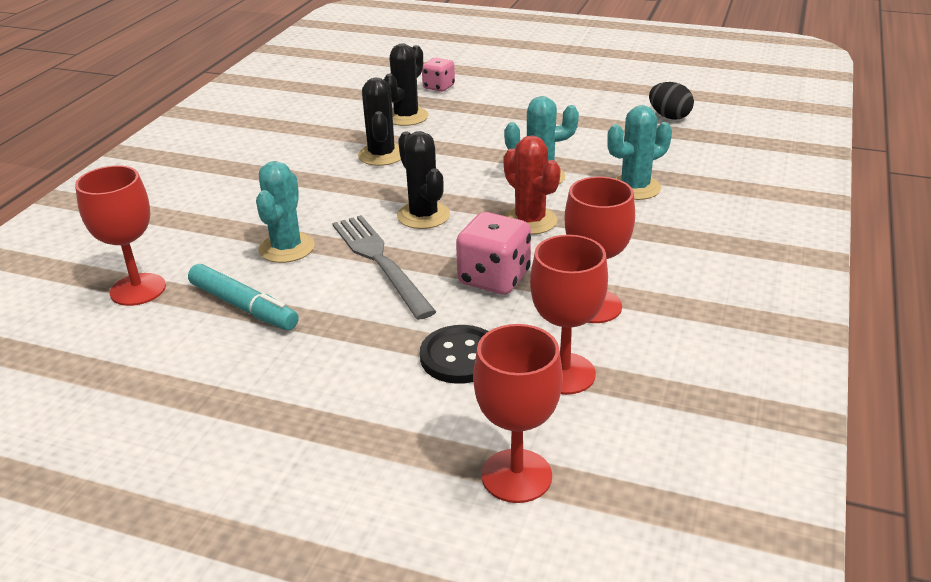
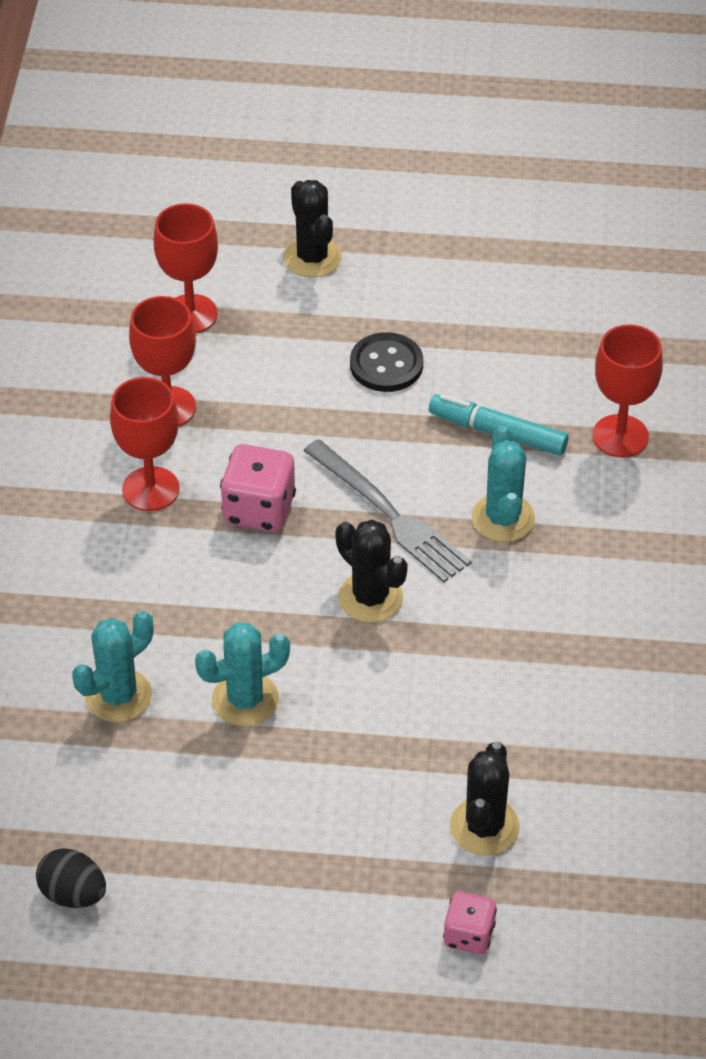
camera: 165 degrees right, 15 degrees up
(381, 155) = (477, 716): black cactus -> black cactus (312, 258)
(460, 357) = (265, 410): black button -> black button (386, 365)
(530, 221) = (240, 608): red cactus -> none

